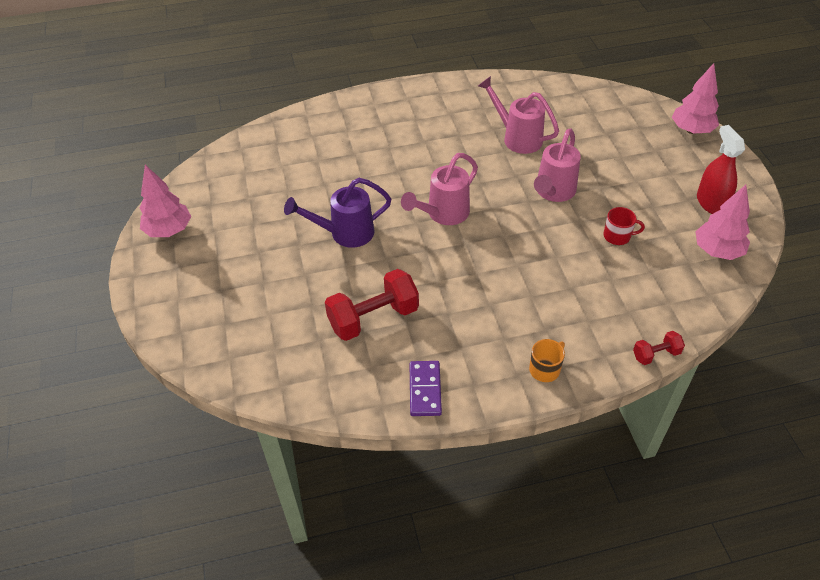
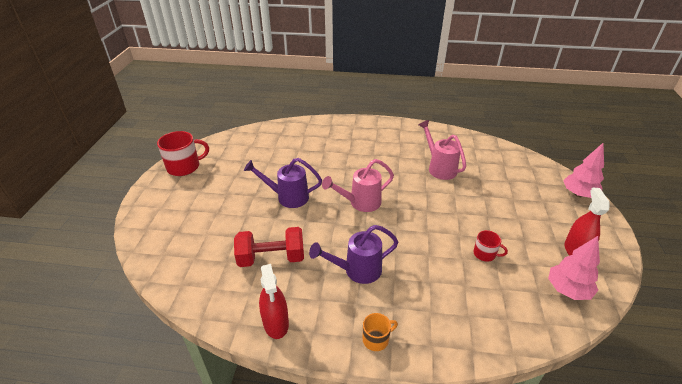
camera: 20 degrees right, 10 degrees down
(169, 230) = (184, 167): pink tree -> red mug
(425, 390) = (276, 323): purple domino -> red spray bottle
(484, 300) = (357, 270): none -> purple watering can
(553, 192) = (448, 209): pink watering can -> none
(656, 354) = (477, 360): red dumbbell -> none

